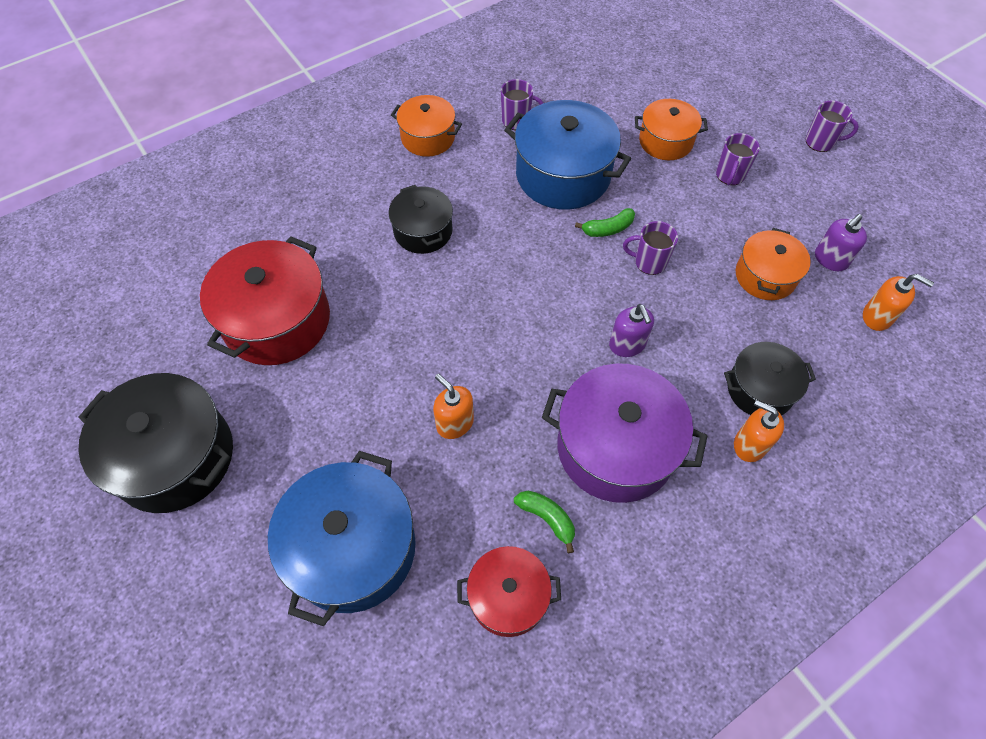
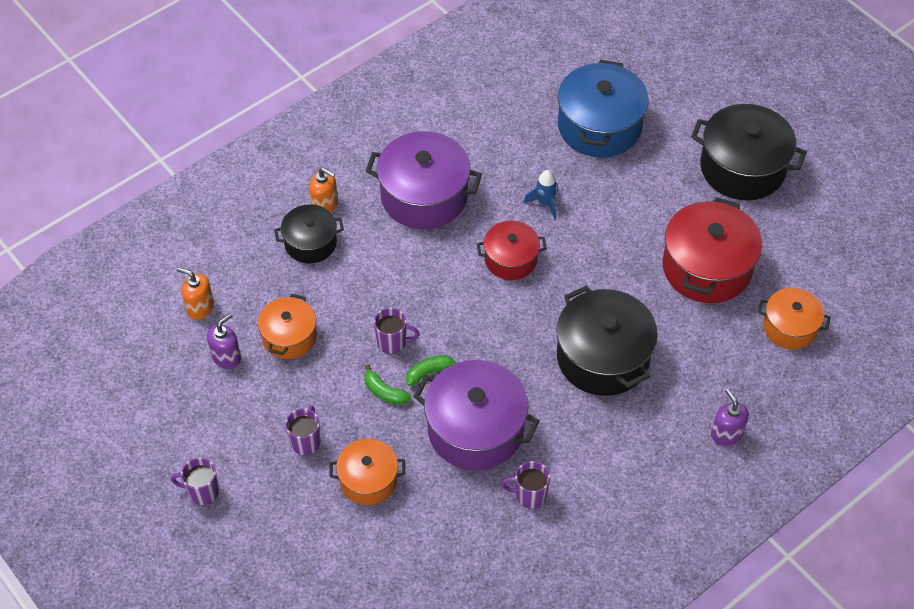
camera: 175 degrees right, 5 degrees down
(423, 231) = (603, 357): black pot -> black pot, size x1.70
(428, 137) = (621, 465): orange pot -> orange pot (789, 327)
(454, 423) = (545, 203): orange soap dispenser -> blue rocket
(508, 597) = (493, 109): red pot -> red pot (510, 259)
(547, 518) = (471, 151): green banana -> green banana (385, 392)
(563, 175) = (475, 429): blue pot -> purple pot
(627, 345) = (414, 269): purple soap dispenser -> purple soap dispenser (726, 434)

